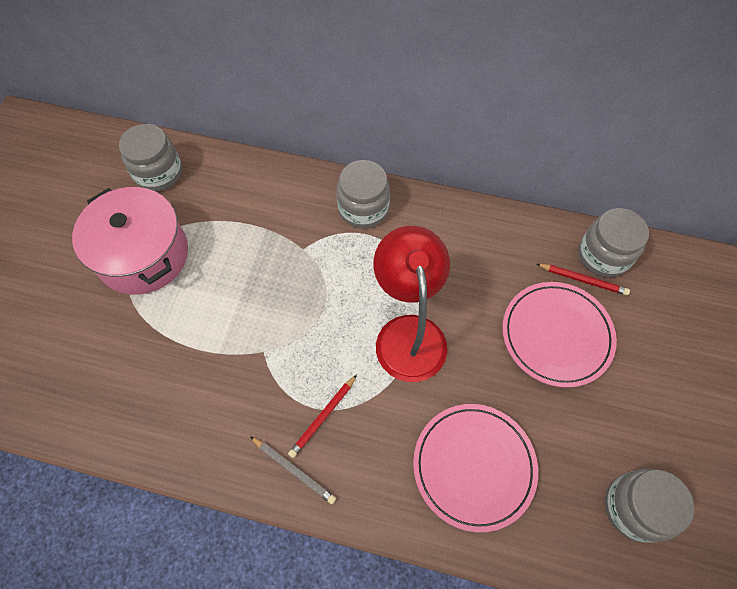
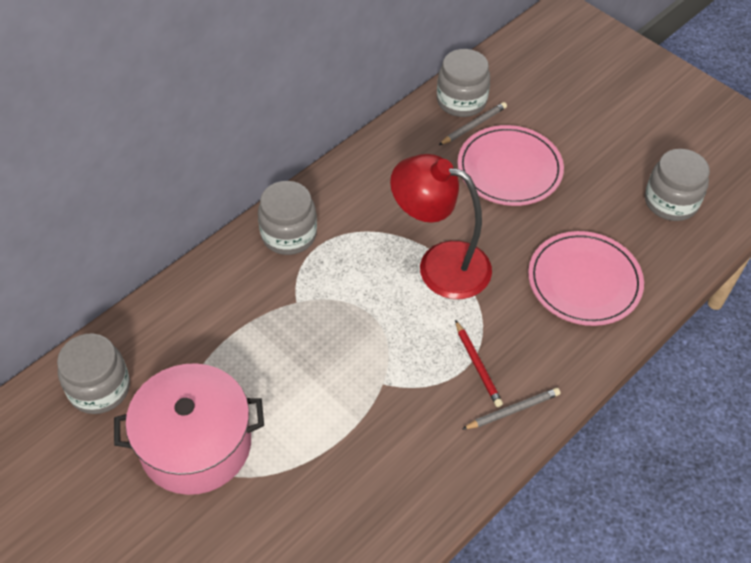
camera: 60 degrees left, 10 degrees down
(583, 280) = (473, 125): red pencil -> grey pencil

